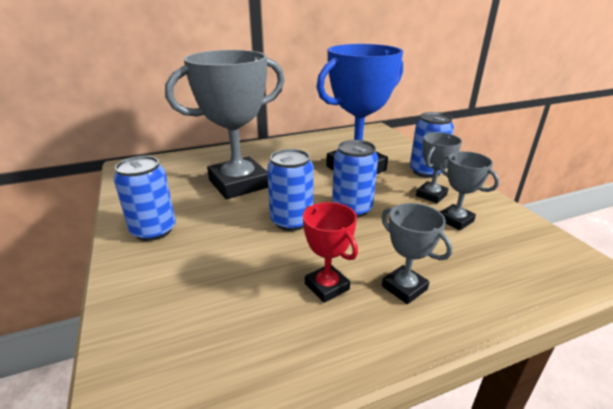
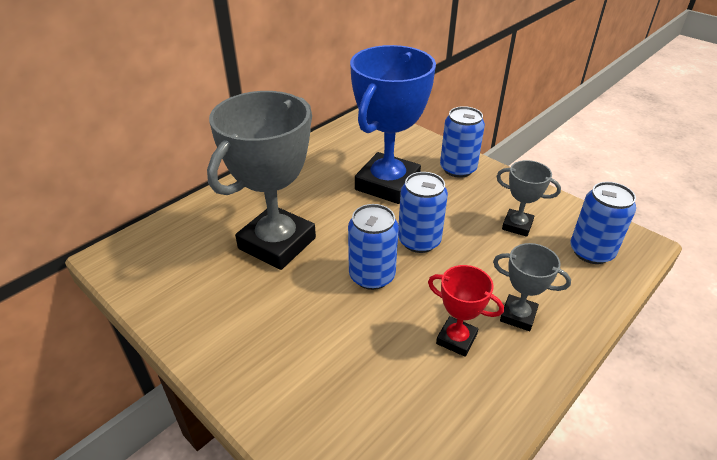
camera: 25 degrees left, 10 degrees up
(153, 230) = (235, 338): blue can -> blue can (591, 252)
(431, 195) = (480, 200): grey trophy -> none

